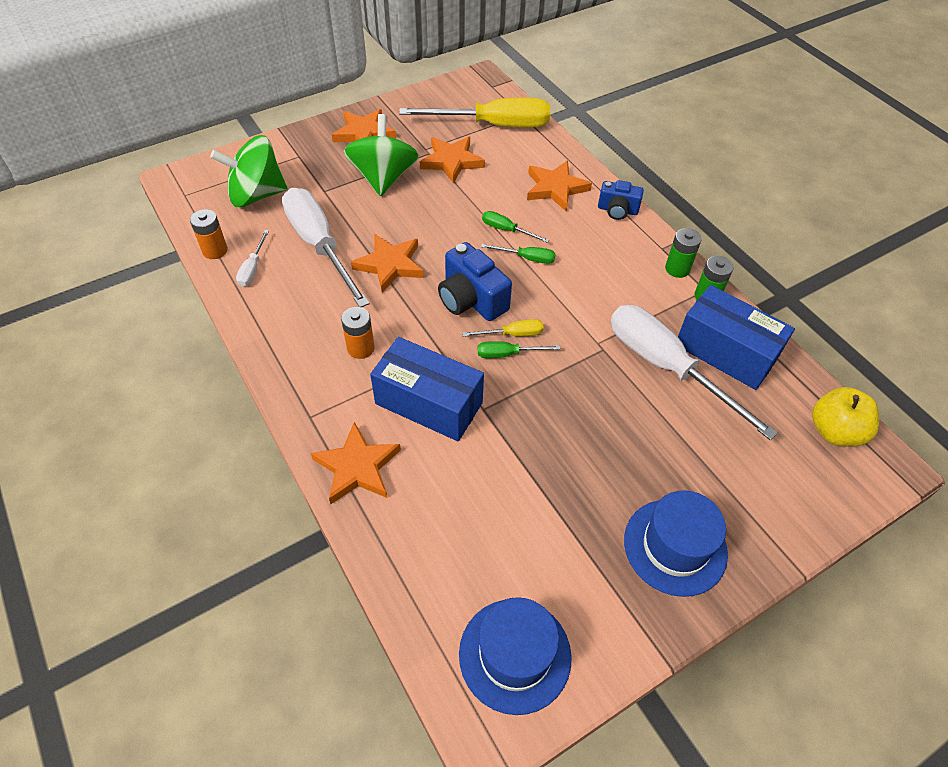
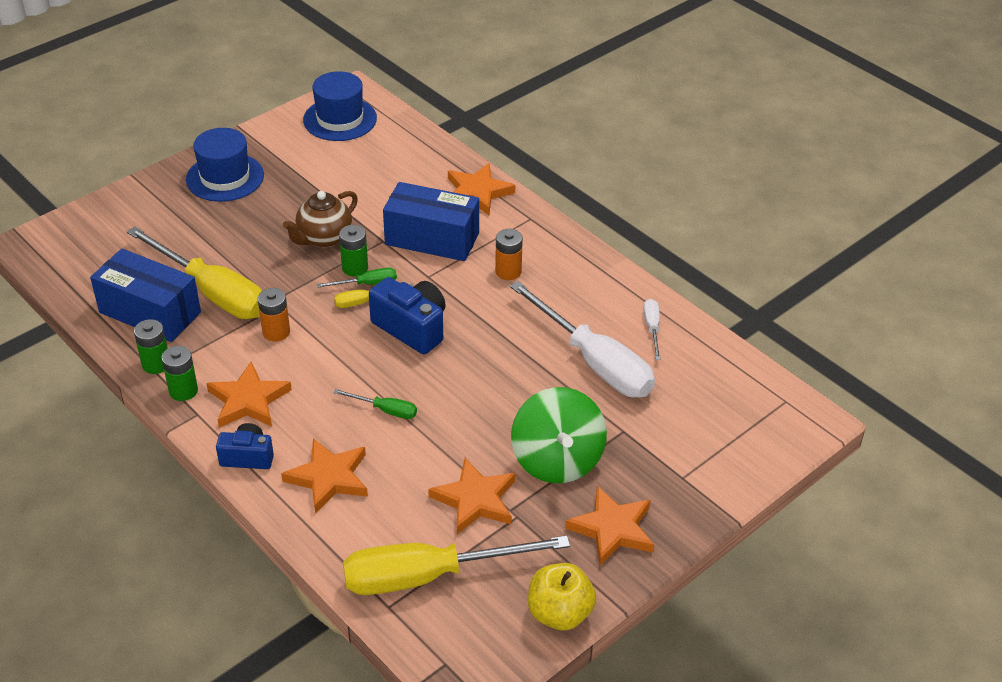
camera: 170 degrees right, 10 degrees down
(215, 250) = (704, 341): orange battery -> orange battery (276, 332)
(256, 195) = (701, 413): green spinning top -> none
(390, 265) = (508, 351): orange star -> orange star (248, 400)
(518, 376) = (355, 268): none -> green battery
(526, 258) = (358, 379): green screwdriver -> none
(549, 422) = (324, 238): none -> brown teapot
(667, 367) = (212, 292): white screwdriver -> yellow screwdriver
(834, 431) = (67, 261): yellow apple -> yellow apple (559, 613)

